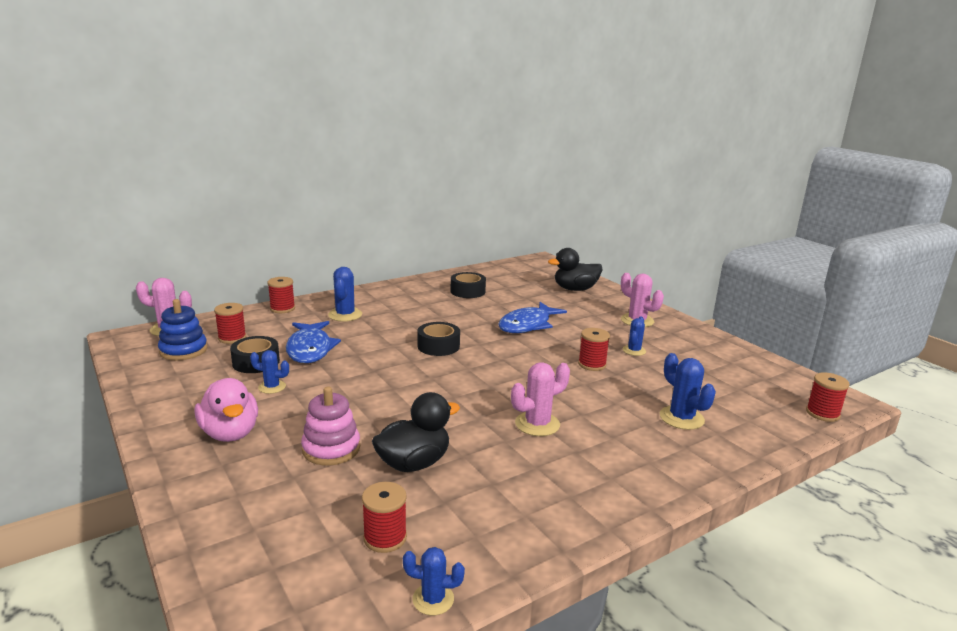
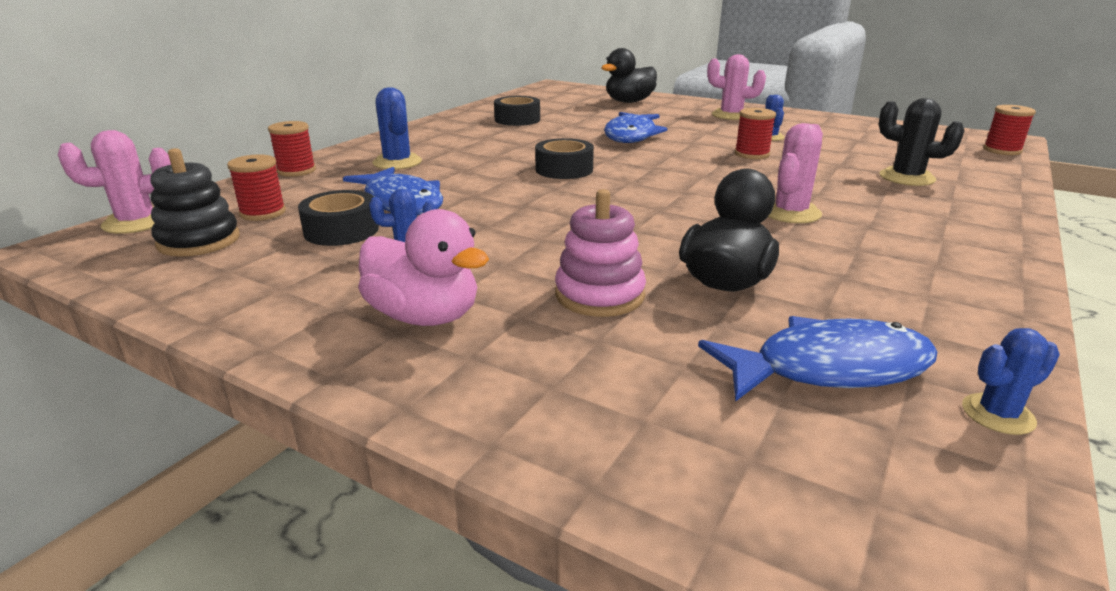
camera: 25 degrees left, 5 degrees up
(183, 350) = (199, 241): blue stacking toy -> black stacking toy
(385, 538) = (829, 368): red spool -> blue fish
(681, 418) = (906, 178): blue cactus -> black cactus

